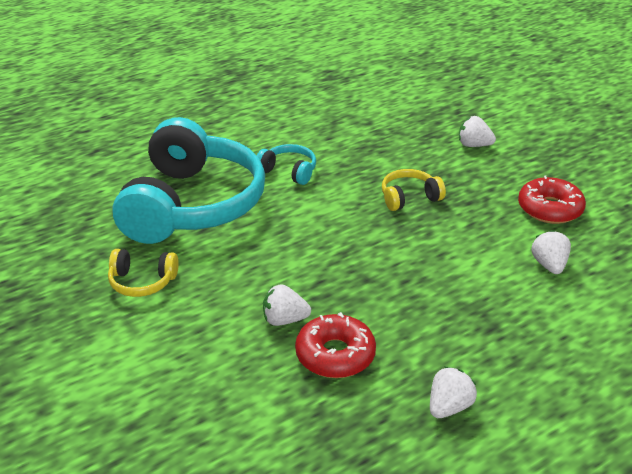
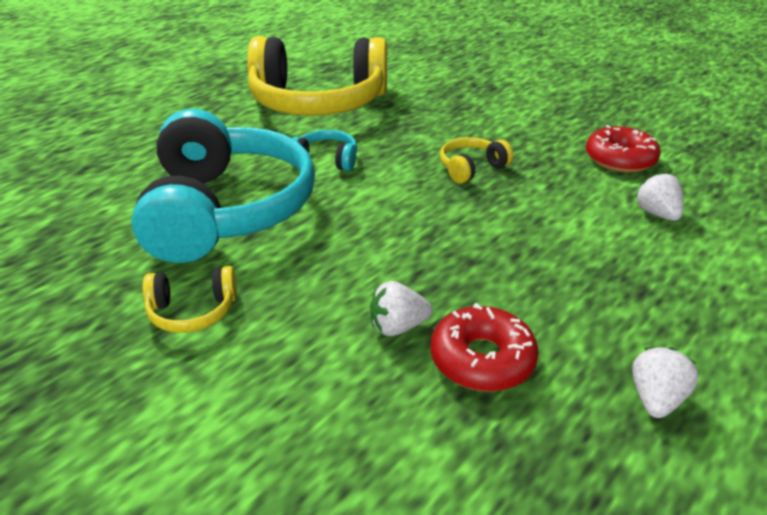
camera: 15 degrees left, 0 degrees up
(305, 113) = (318, 103): none -> yellow headphones
(474, 145) = (508, 111): white strawberry -> none

